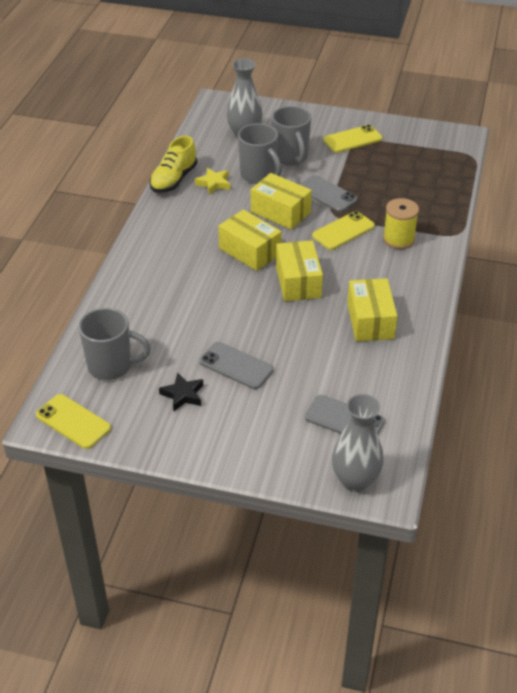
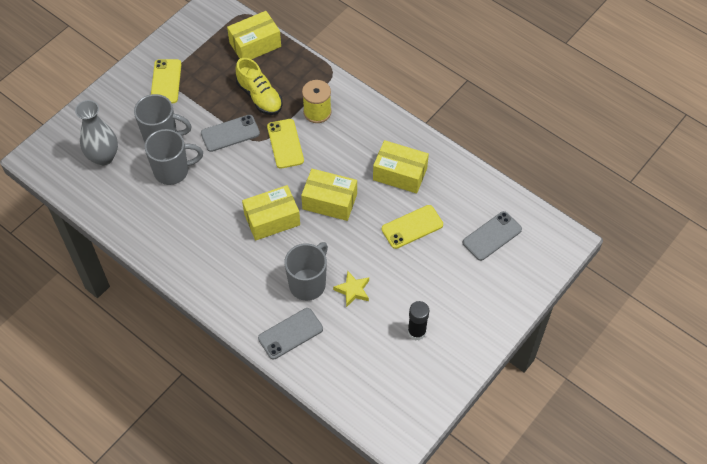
camera: 65 degrees left, 15 degrees up
(73, 422) = (409, 421): yellow phone -> yellow phone (412, 227)
(111, 366) = (359, 372): grey mug -> grey mug (308, 283)
(174, 180) = (136, 239): yellow shoe -> yellow shoe (259, 96)
(183, 395) = (416, 332): black star -> black glue stick
(214, 183) = (162, 209): yellow star -> yellow star (353, 290)
(236, 366) = (403, 283): grey phone -> grey phone (290, 333)
(280, 212) = (234, 176): yellow box -> yellow box (255, 44)
(355, 480) = (550, 255): grey vase -> none

